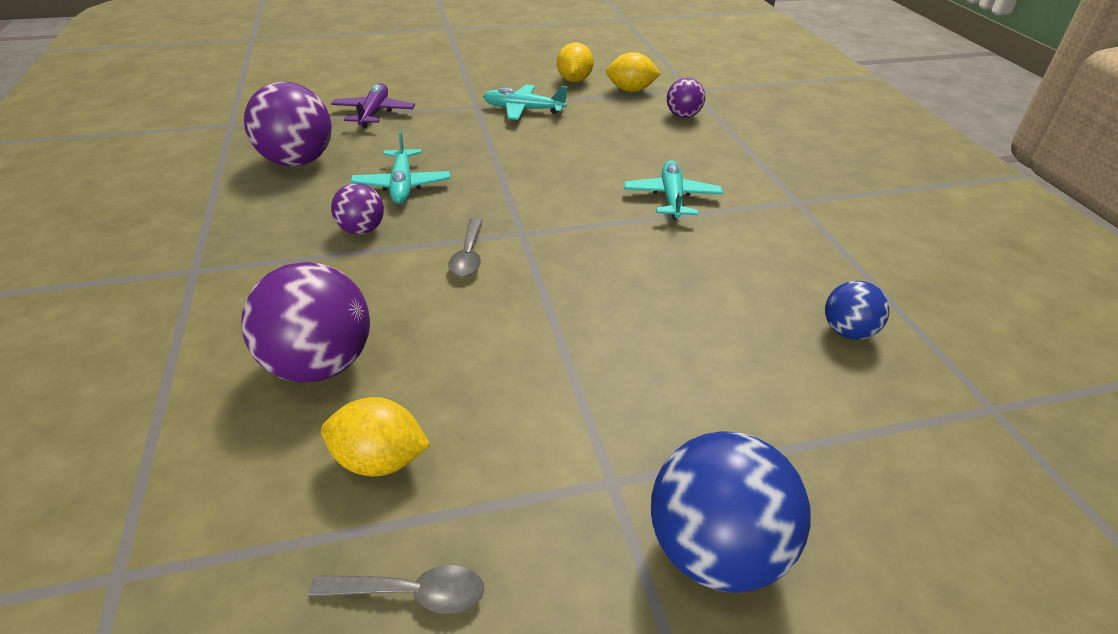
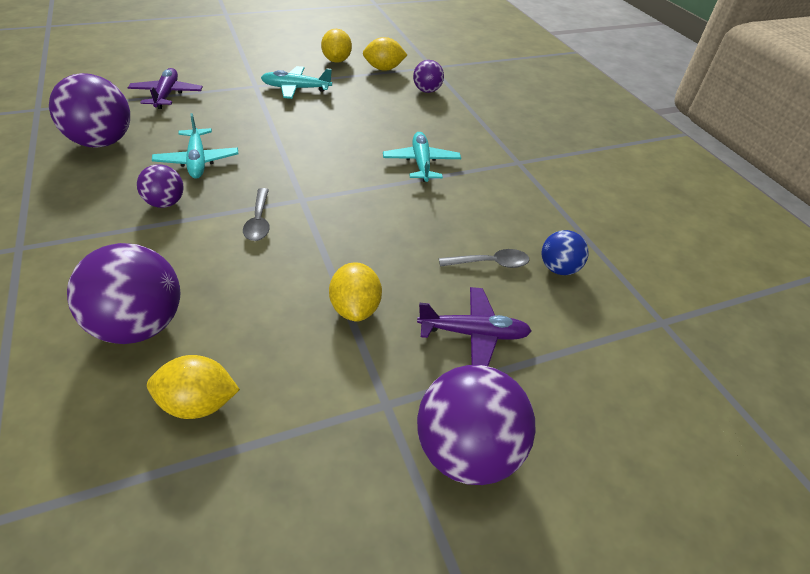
camera: 10 degrees left, 5 degrees up
(411, 593) = (234, 510): grey spoon -> grey spoon (490, 263)
(579, 363) = (355, 308): none -> yellow lemon
(714, 550) = (466, 451): blue ball -> purple ball
(730, 404) = (474, 334): none -> purple plane

